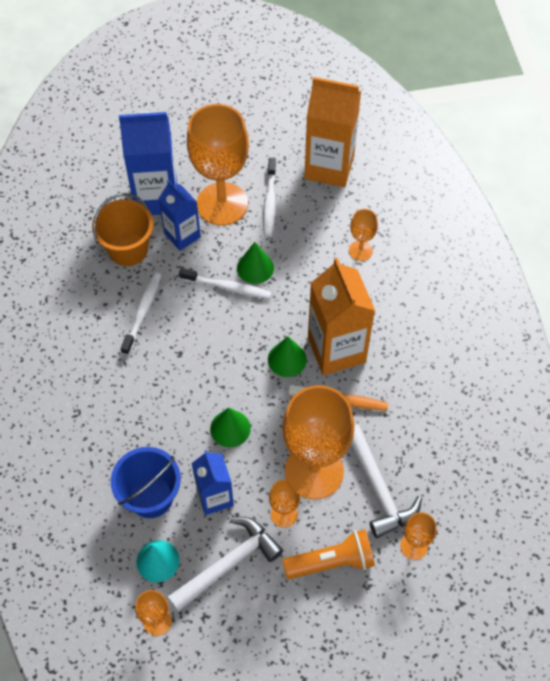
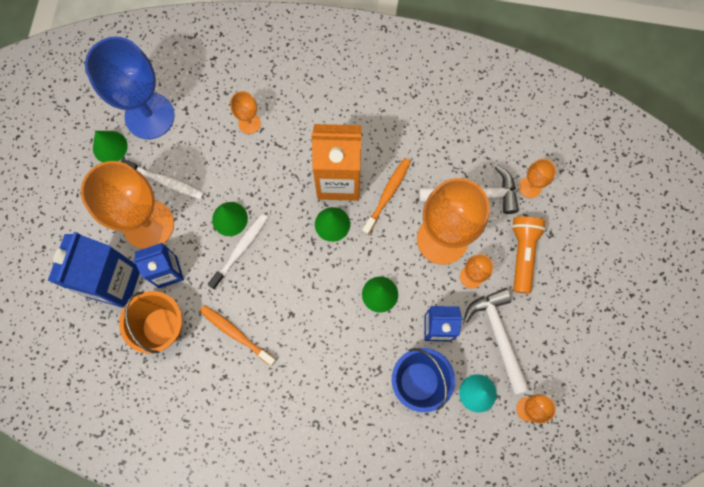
camera: 70 degrees left, 15 degrees up
(142, 312) = (236, 334): white toothbrush -> orange toothbrush
(284, 148) = (110, 147): none -> green cone
(329, 167) = (149, 116): orange carton -> blue goblet

